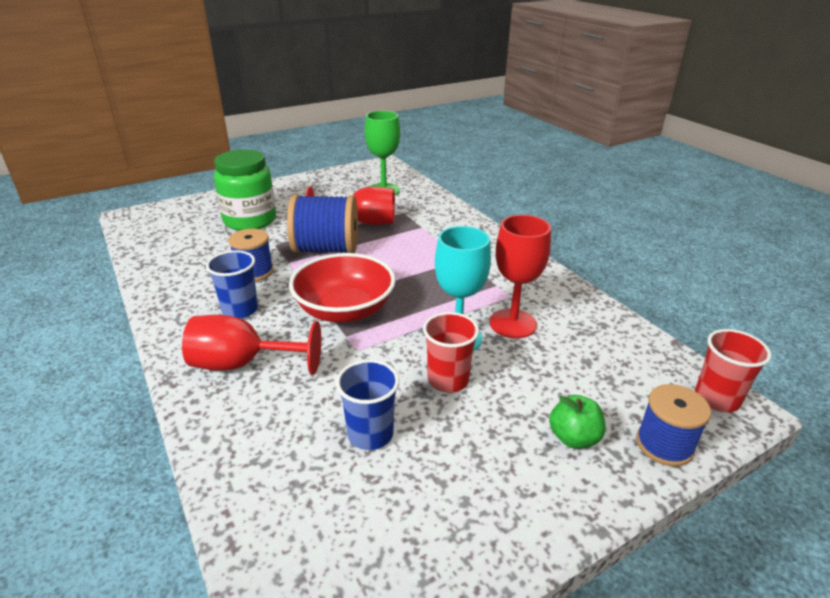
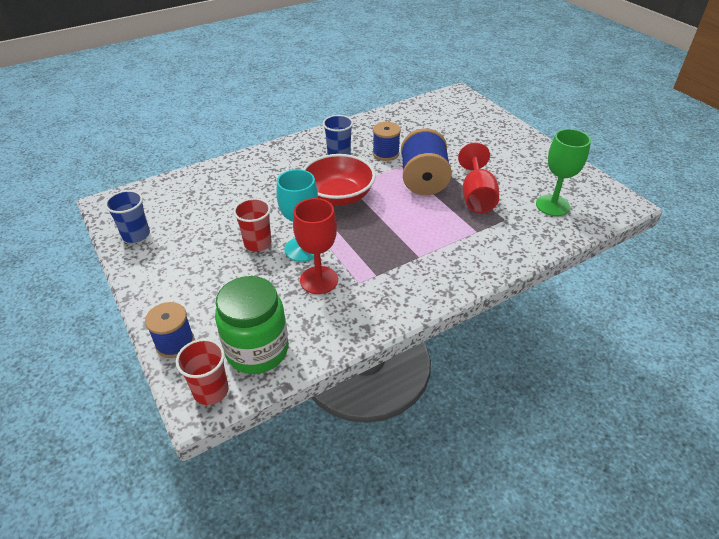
camera: 90 degrees right, 10 degrees up
(242, 364) = (284, 163): red goblet -> none
(250, 220) = (463, 141): green jar -> green jar (257, 350)
(370, 434) = (218, 213): blue cup -> blue cup (136, 235)
(573, 438) = (193, 297): green apple -> none

